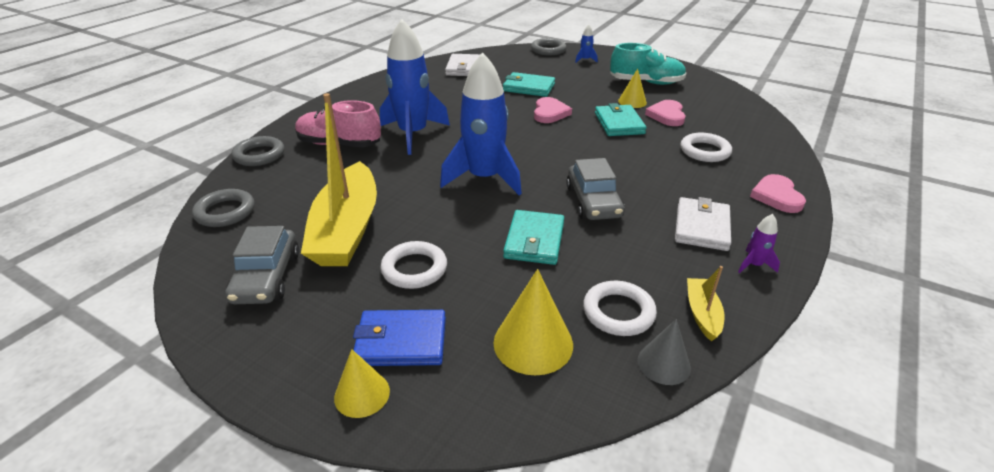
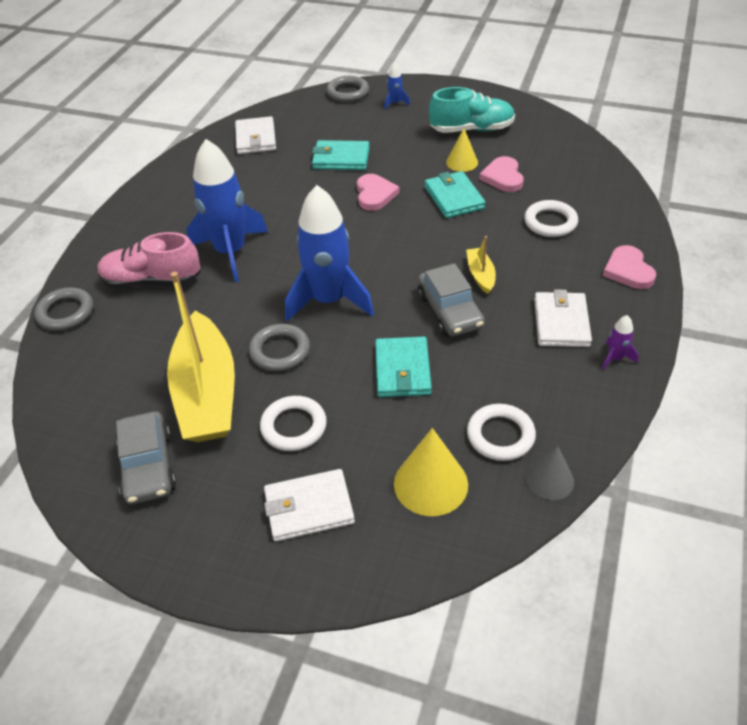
camera: 10 degrees left, 10 degrees up
(225, 212) = (65, 396): grey ring -> grey ring (280, 351)
(362, 394) = (292, 567): yellow cone -> none
(401, 341) = (309, 508): blue wallet -> white wallet
(702, 314) = (575, 421): yellow boat -> yellow boat (480, 275)

